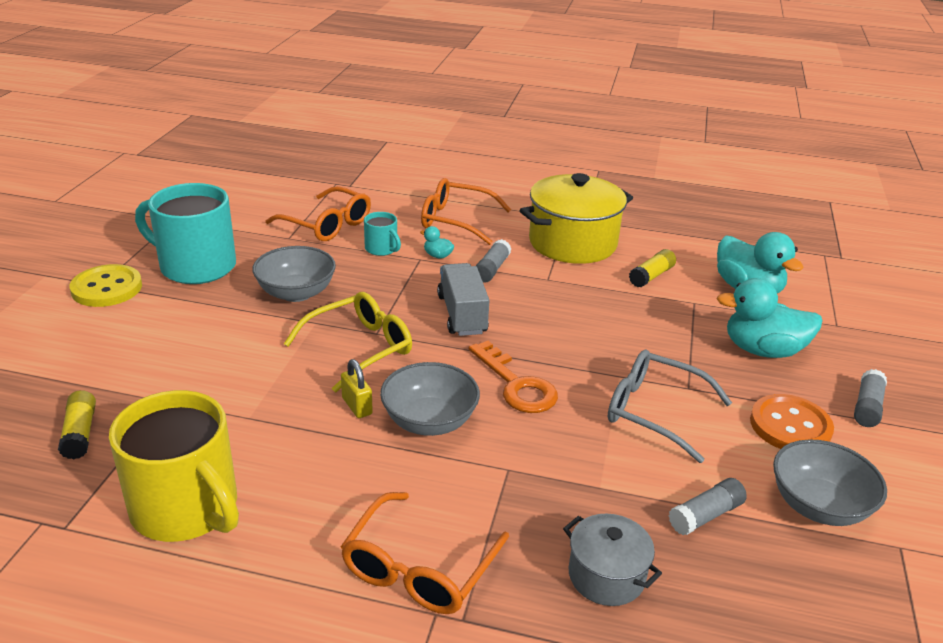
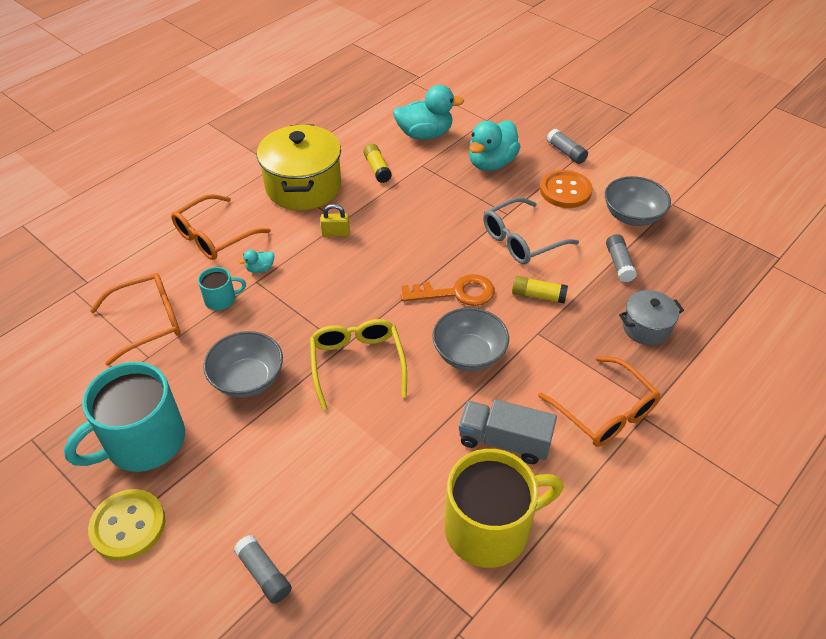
camera: 60 degrees left, 15 degrees up
(80, 433) = (358, 587): yellow glue stick -> yellow glue stick (538, 295)
(357, 406) = (428, 389): yellow padlock -> yellow padlock (336, 233)
(462, 314) = (354, 287): grey truck -> grey truck (504, 441)
(491, 269) = (305, 246): grey glue stick -> grey glue stick (264, 574)

